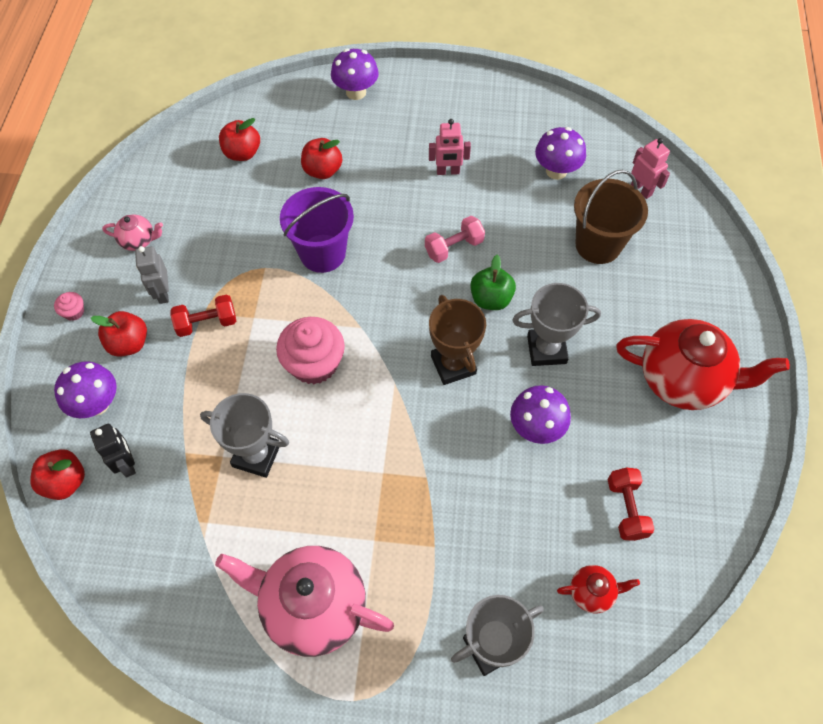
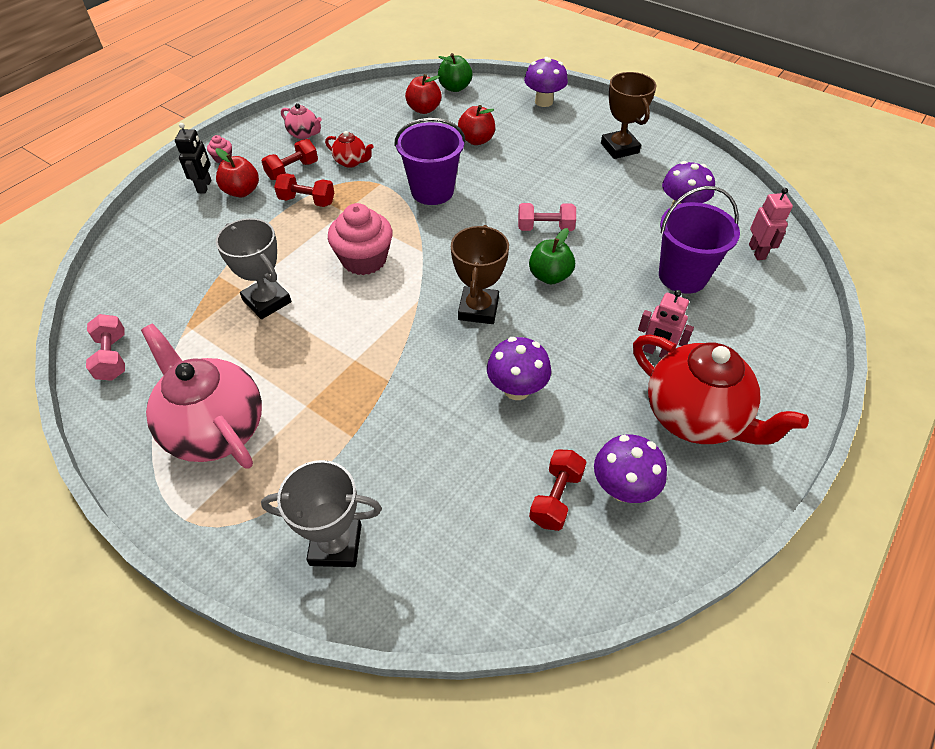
camera: 30 degrees right, 10 degrees down
(65, 482) = (122, 256): red apple -> none
(97, 404) = (187, 218): purple mushroom -> purple mushroom (623, 488)
(127, 464) = (172, 264): black robot -> black robot (205, 186)
(155, 593) = (112, 357): none -> pink dumbbell
(163, 293) = (292, 170): grey robot -> red dumbbell
(254, 110) = (455, 88): none -> green apple
(448, 171) = (580, 176): pink robot -> pink robot (656, 352)
(462, 121) = (619, 148): none -> brown trophy
(546, 349) = (573, 334): grey trophy -> none
(592, 592) = (467, 552): red teapot -> red teapot (351, 162)
(598, 245) = (682, 276): brown bucket -> purple bucket

